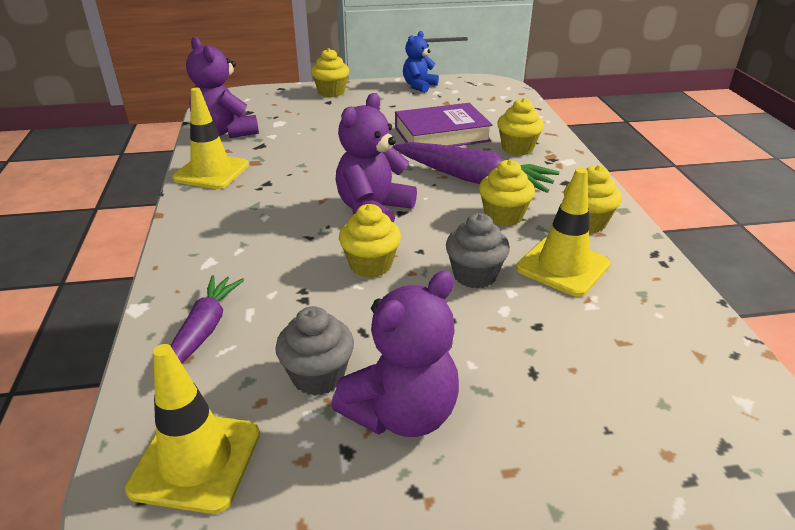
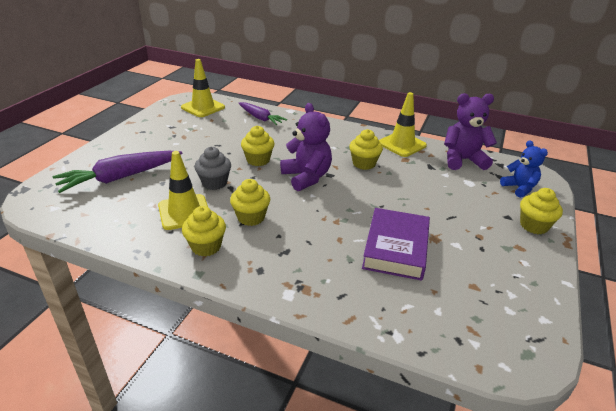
camera: 120 degrees right, 0 degrees up
(318, 376) = (208, 130): grey cupcake -> none
(402, 413) = (170, 139): purple teddy bear -> none
(419, 86) = (534, 288): blue teddy bear -> blue teddy bear (519, 188)
(473, 179) = (307, 228): purple carrot -> purple carrot (120, 178)
(517, 148) = (336, 277): yellow cupcake -> yellow cupcake (364, 163)

